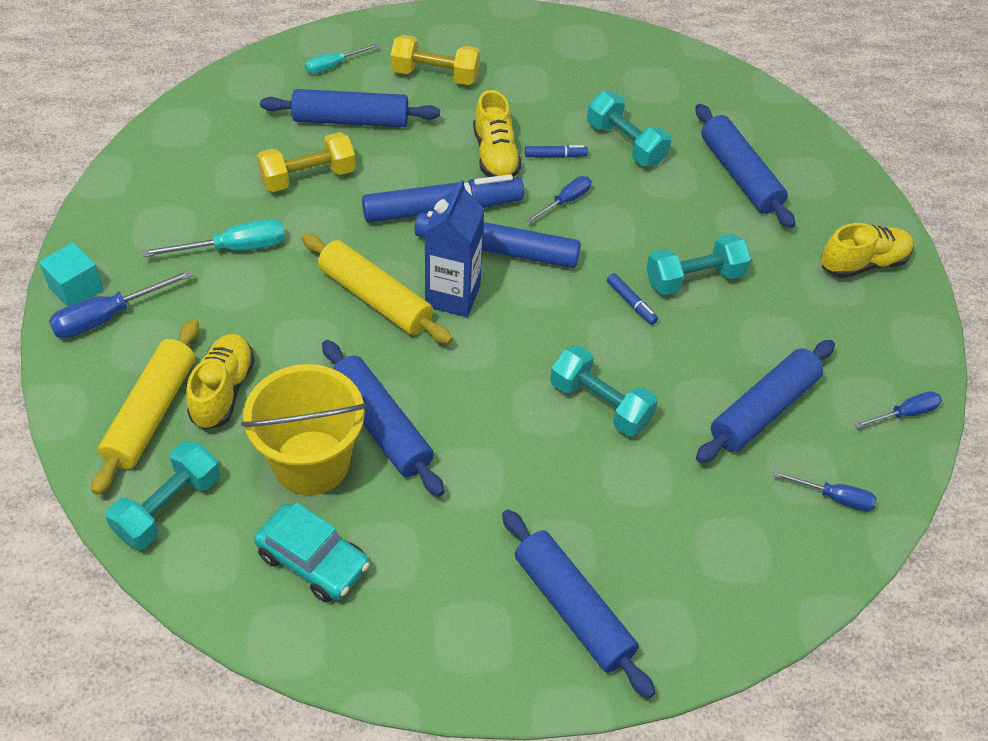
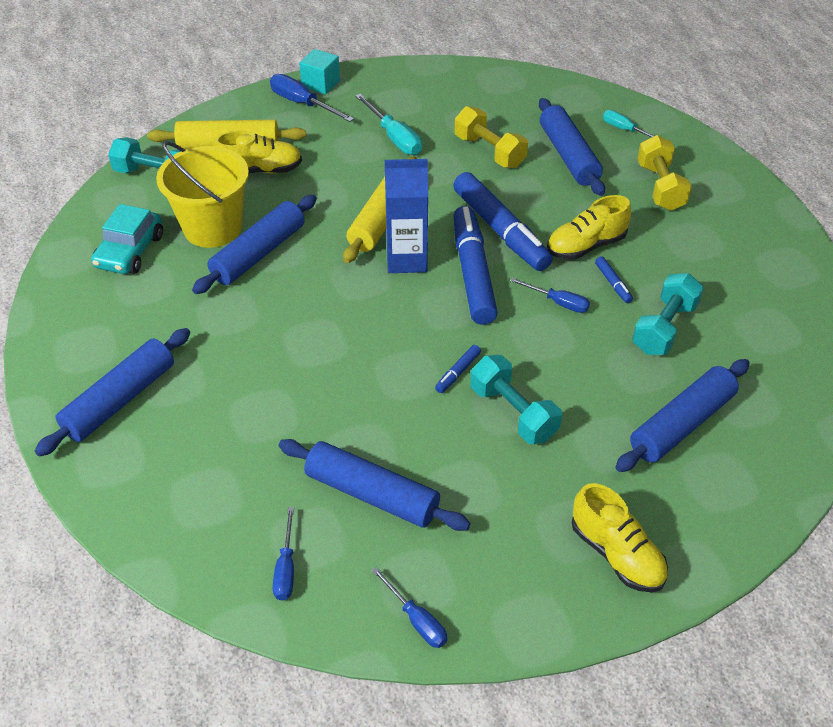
camera: 75 degrees right, 5 degrees down
(600, 404) = (331, 375): turquoise dumbbell -> none

